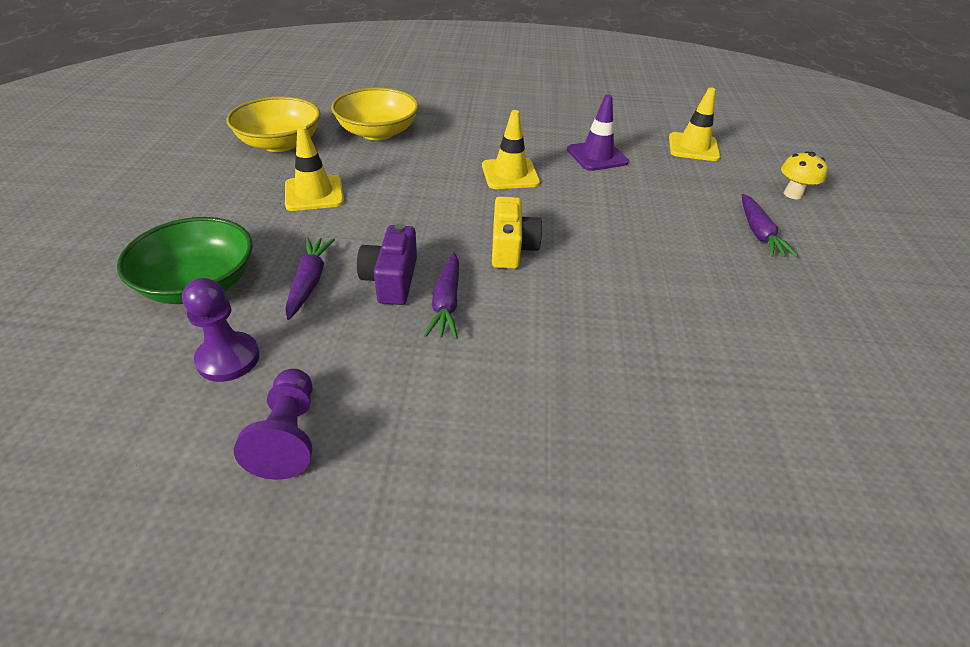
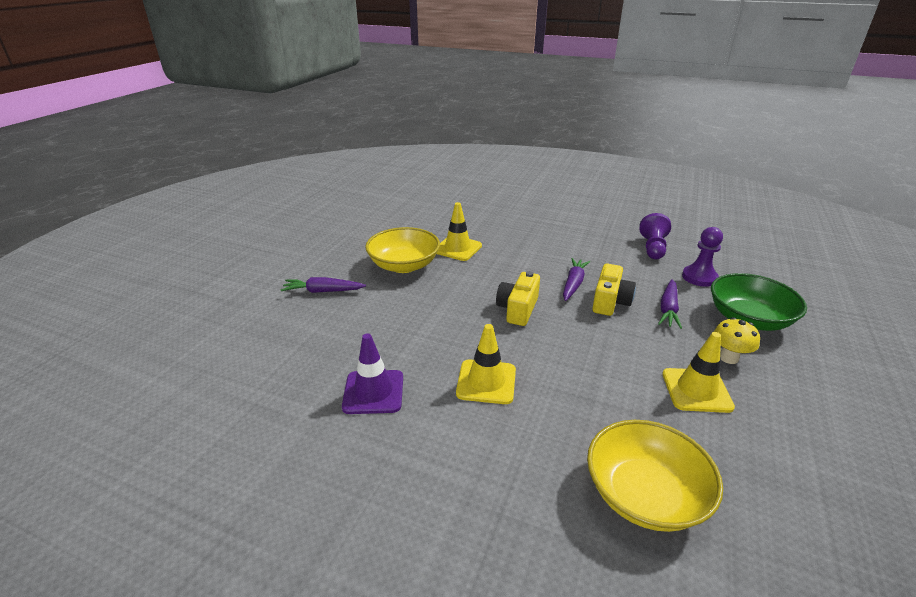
camera: 160 degrees left, 10 degrees down
(280, 143) = (783, 492): yellow bowl -> yellow bowl (404, 265)
(391, 280) = (610, 302): purple camera -> yellow camera
(693, 147) = (250, 386): yellow traffic cone -> yellow traffic cone (457, 248)
(758, 233) = (323, 291): purple carrot -> purple carrot turned 105 degrees counterclockwise
(793, 194) = (243, 315): yellow mushroom -> yellow mushroom (728, 358)

